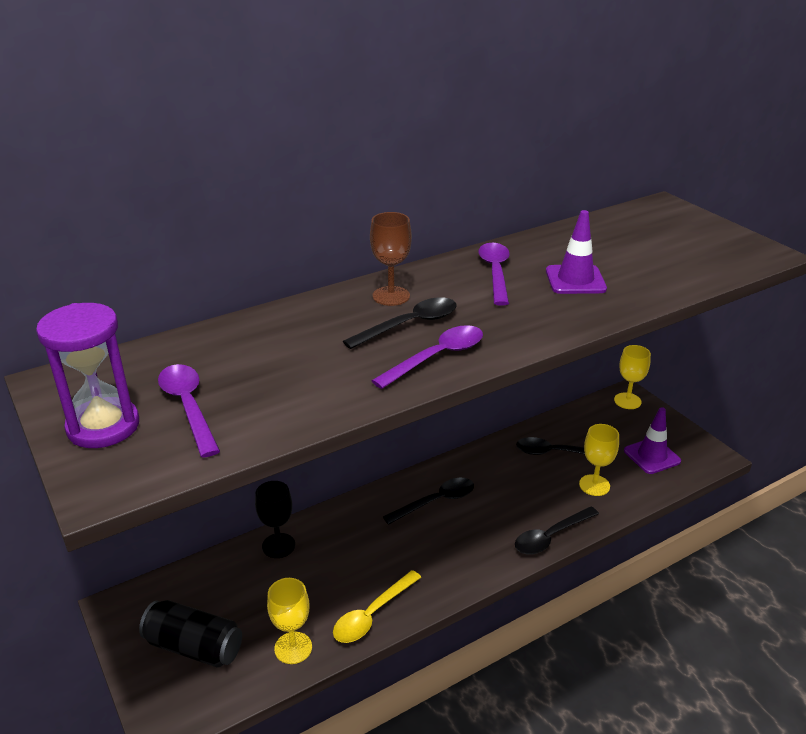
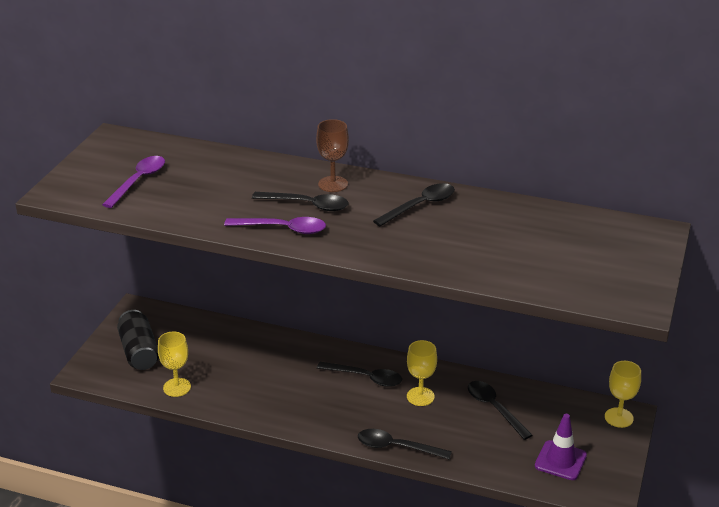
camera: 50 degrees right, 0 degrees up
(103, 426) = (96, 169): purple hourglass -> none
(278, 545) = (246, 336): black goblet -> none
(372, 615) = (234, 403): yellow spoon -> none
(495, 272) = (420, 206): purple spoon -> black spoon
(575, 280) = (456, 239): purple traffic cone -> none
(594, 485) = (482, 444): yellow goblet -> yellow goblet (420, 396)

